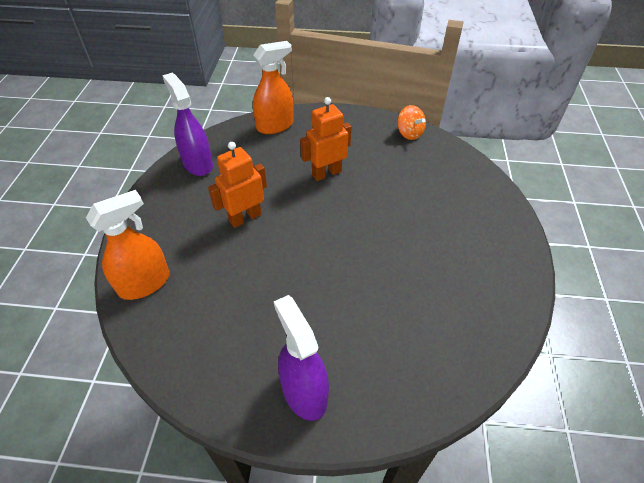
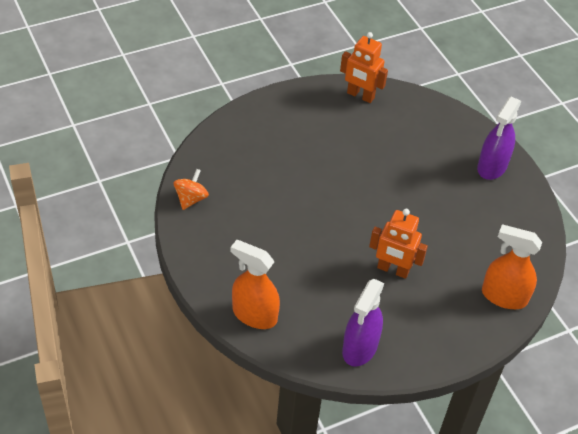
camera: 125 degrees left, 0 degrees up
(326, 173) = (295, 238): orange robot -> orange robot (360, 96)

